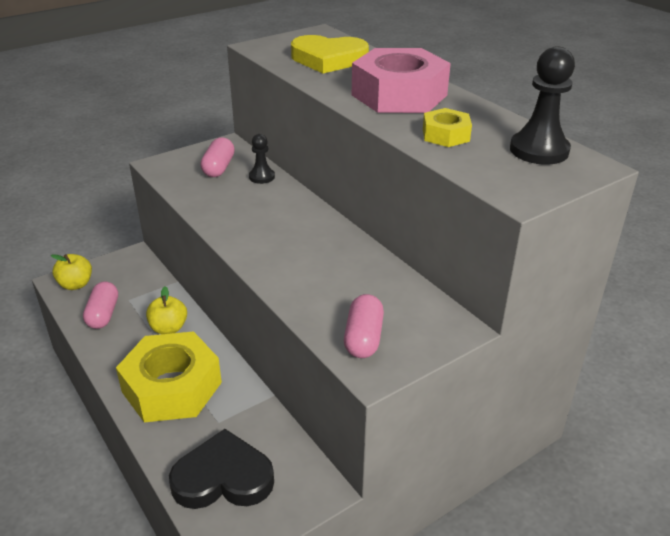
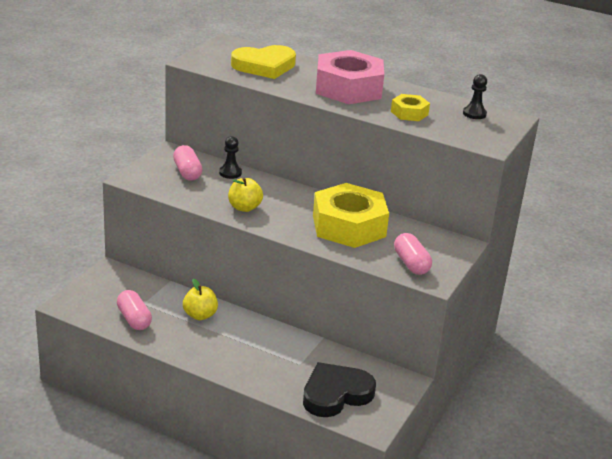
camera: 30 degrees left, 5 degrees down
(76, 284) = (83, 303): yellow apple -> yellow apple (244, 208)
(172, 387) = (244, 352): yellow nut -> yellow nut (349, 226)
(539, 150) = (474, 114): black pawn -> black pawn, size x0.58

